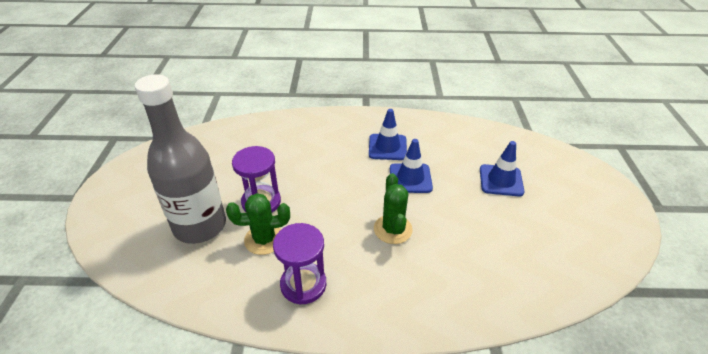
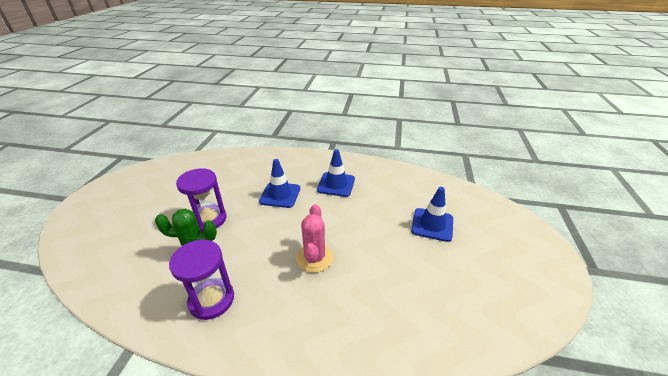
camera: 10 degrees right, 5 degrees down
(200, 226) = (149, 233): grey bottle -> none
(392, 229) = (314, 258): green cactus -> pink cactus
(410, 178) = (347, 213): blue traffic cone -> blue traffic cone (280, 195)

